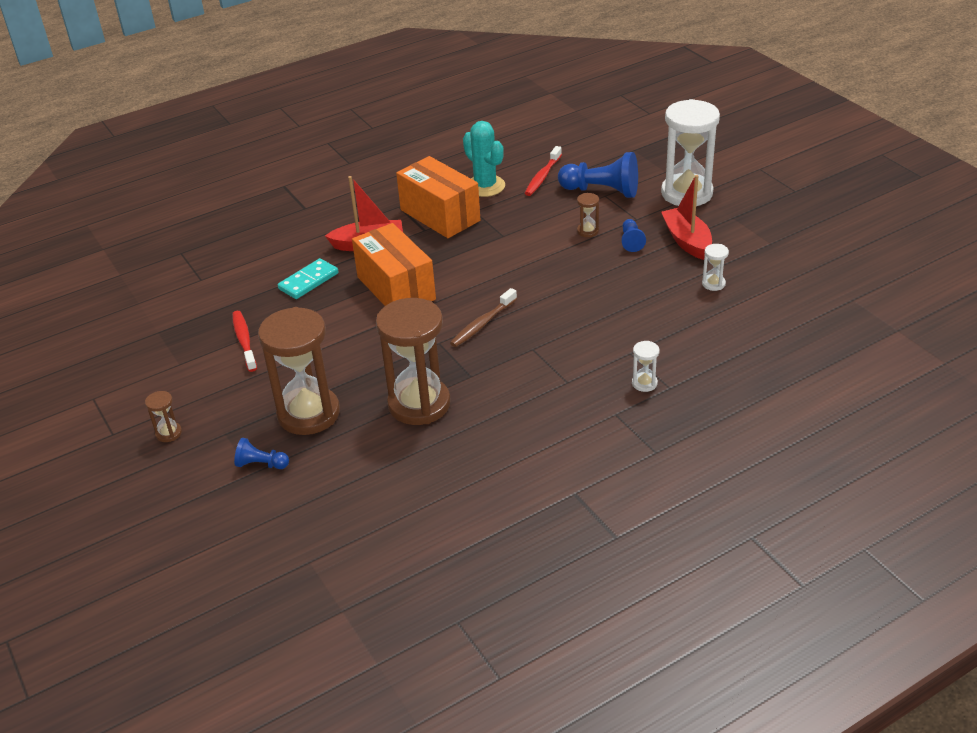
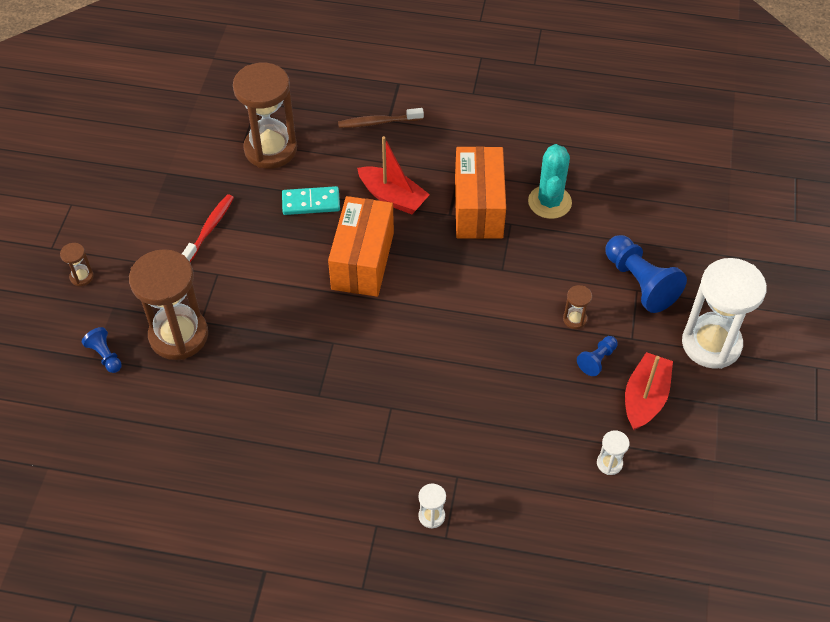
camera: 40 degrees right, 15 degrees up
(419, 404) = (256, 391): brown hourglass -> brown hourglass (270, 149)
(482, 324) = (383, 350): brown toothbrush -> brown toothbrush (378, 122)
(542, 176) = (609, 227): red toothbrush -> none

